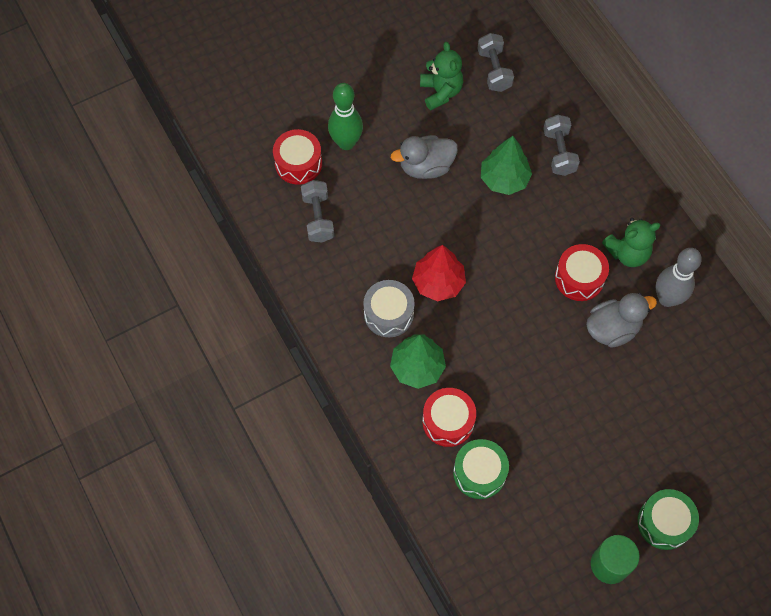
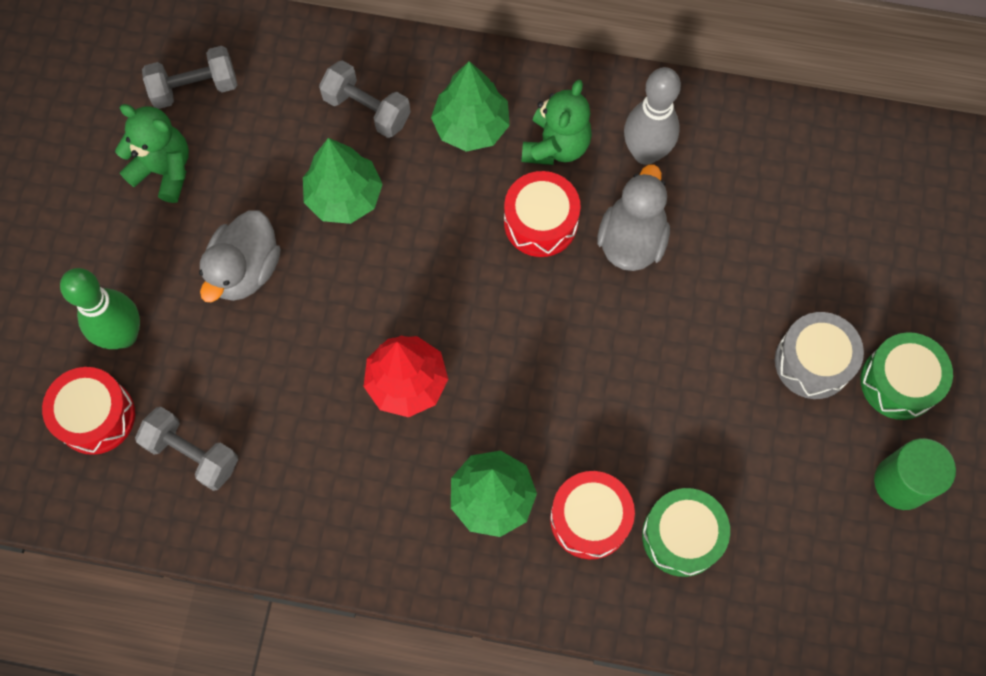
camera: 50 degrees left, 5 degrees up
(388, 314) = (395, 474): grey drum -> grey drum (813, 362)
(494, 70) = (195, 88): grey dumbbell -> grey dumbbell turned 45 degrees counterclockwise
(598, 206) = (471, 126): none -> green tree

